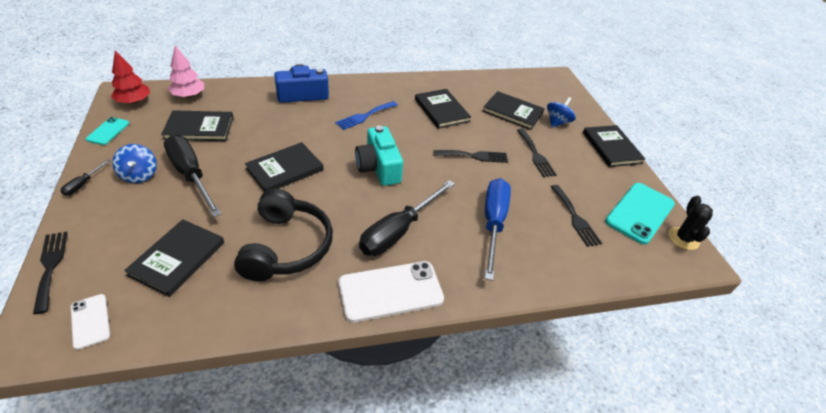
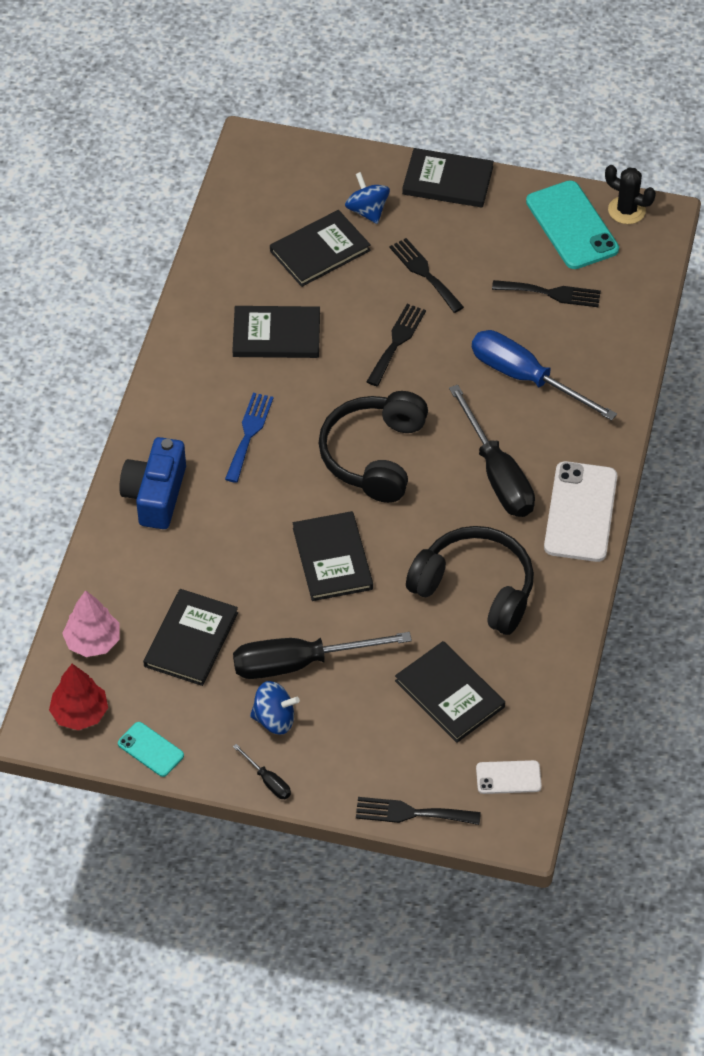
camera: 60 degrees left, 10 degrees up
(365, 116) = (249, 433): blue fork -> blue fork turned 150 degrees counterclockwise
(378, 167) = (374, 455): turquoise camera -> black headphones
(535, 155) = (424, 273): black fork -> black fork turned 135 degrees counterclockwise

